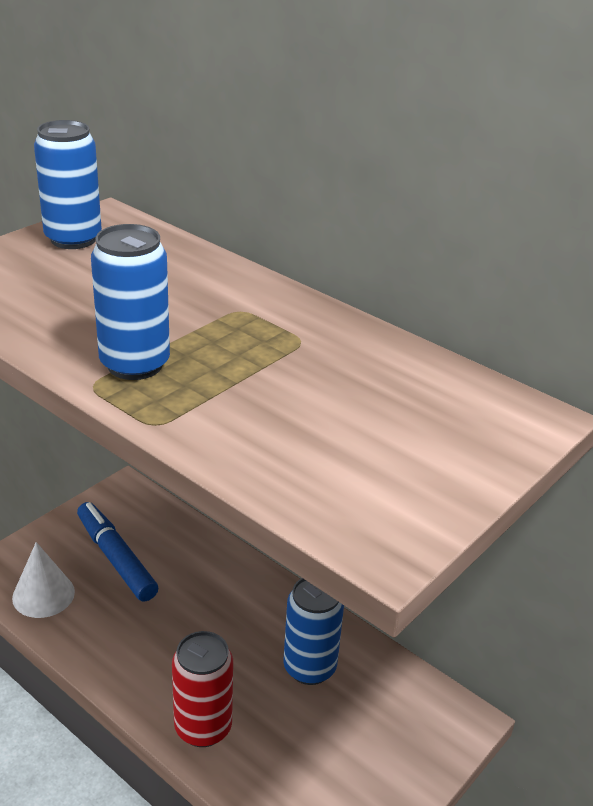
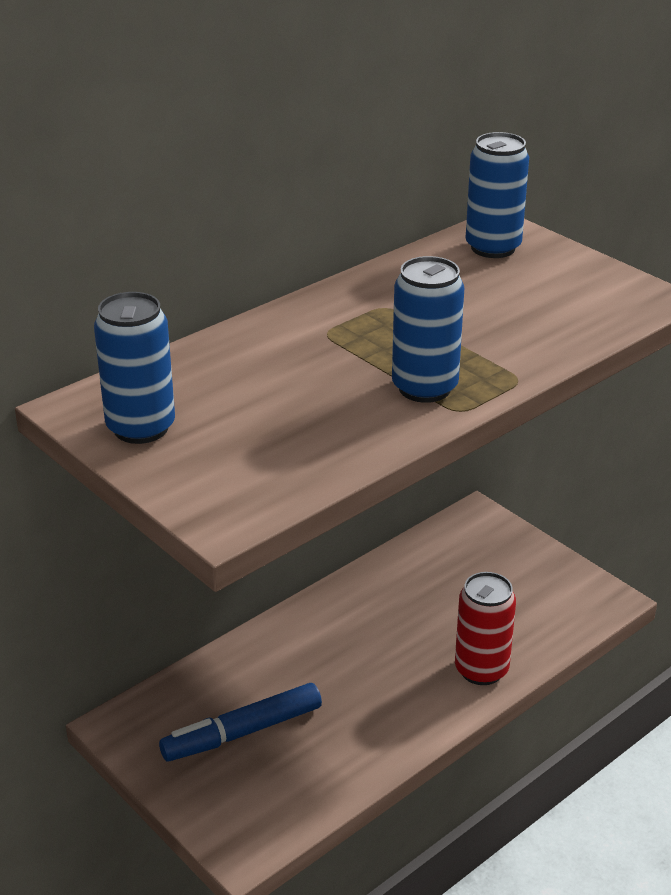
camera: 80 degrees left, 0 degrees up
(43, 594) = (291, 795): white cone -> none
(309, 667) = (416, 596): blue can -> blue can (493, 248)

